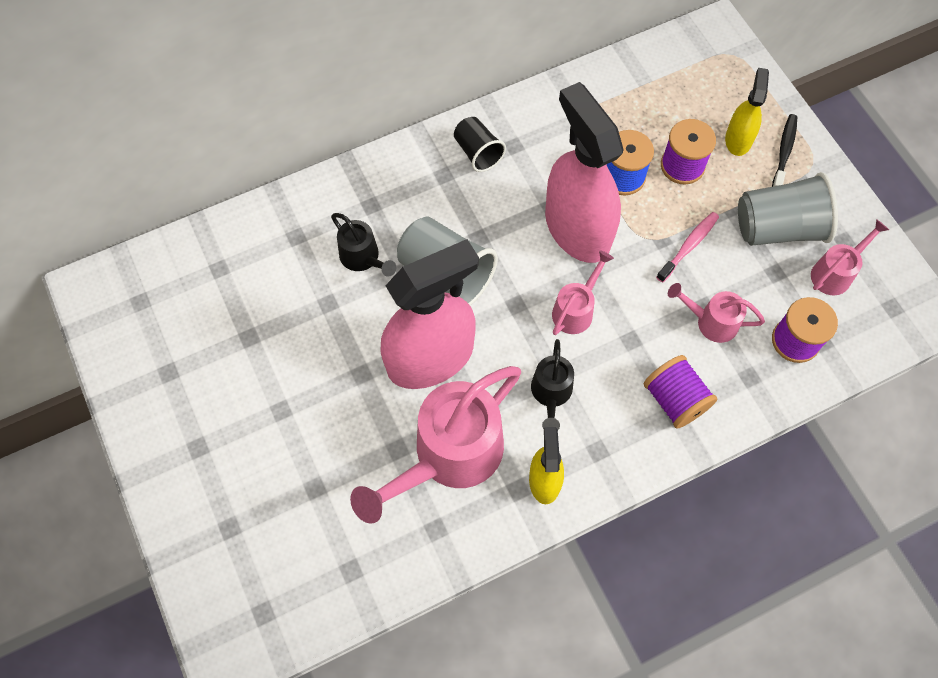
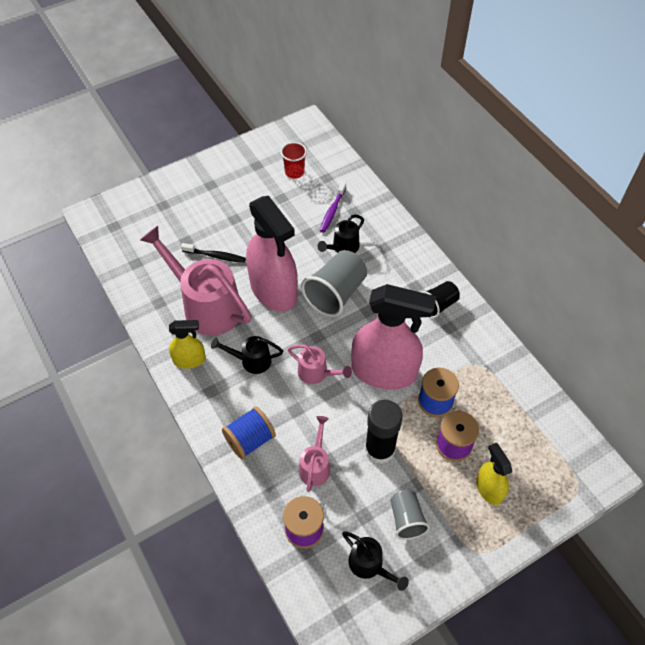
camera: 85 degrees right, 10 degrees down
(197, 314) = (294, 172): none -> red cup
(289, 266) = (332, 211): none -> purple toothbrush
(577, 228) = (384, 371): pink spray bottle -> pink spray bottle turned 45 degrees clockwise
(675, 400) = (250, 440): purple spool -> blue spool
(689, 246) = (379, 449): pink toothbrush -> black glue stick
(738, 139) = (489, 489): yellow spray bottle -> yellow spray bottle turned 120 degrees counterclockwise
(778, 228) = (406, 519): grey cup -> grey cup, size x0.59
(784, 152) = (484, 527): black toothbrush -> black toothbrush (215, 256)
(835, 273) = (370, 565): pink watering can -> black watering can

